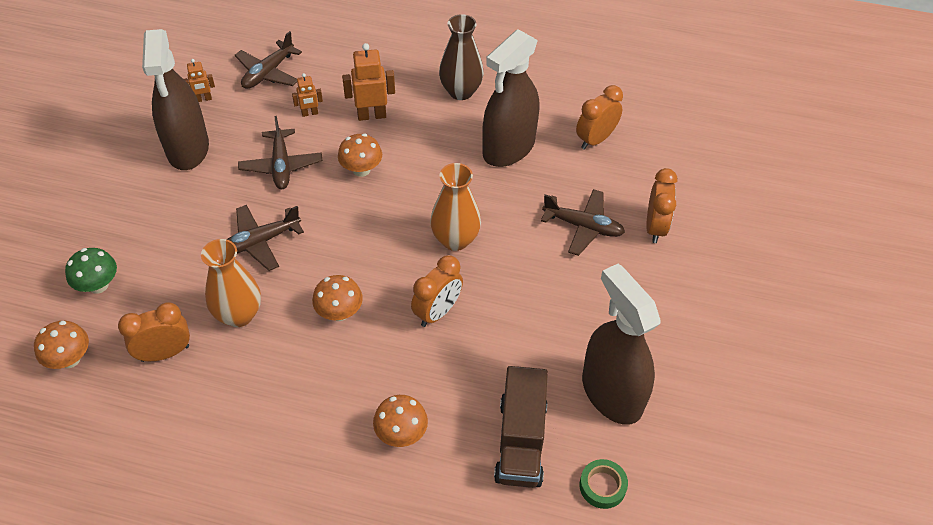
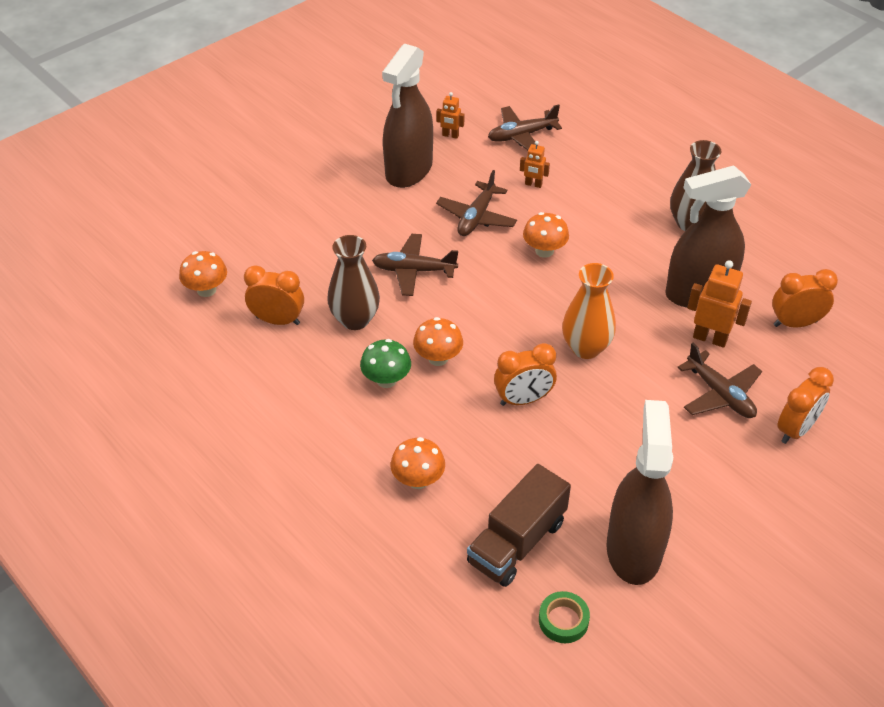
camera: 35 degrees right, 5 degrees down
(98, 285) = (265, 245): green mushroom -> green mushroom (386, 380)
(239, 315) = (355, 319): orange vase -> brown vase
(371, 115) = (588, 209): orange robot -> orange robot (710, 338)

